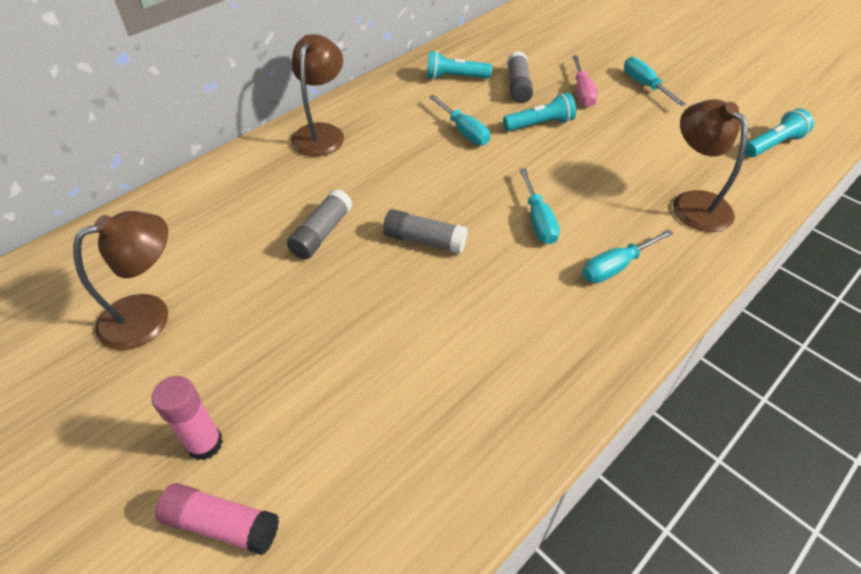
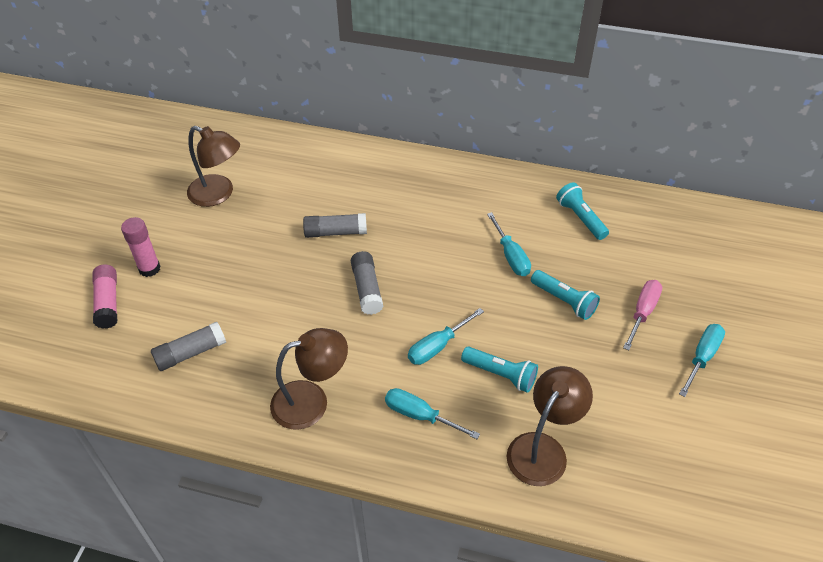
camera: 60 degrees right, 0 degrees up
(321, 133) = (437, 177): brown lamp -> brown lamp (311, 401)
(464, 131) = (510, 256): turquoise screwdriver -> turquoise screwdriver turned 45 degrees counterclockwise
(518, 86) = (607, 264): grey glue stick -> grey glue stick (190, 353)
(582, 92) = (642, 313): pink screwdriver -> pink screwdriver turned 150 degrees clockwise
(773, 145) = (695, 496): turquoise flashlight -> turquoise flashlight (500, 375)

